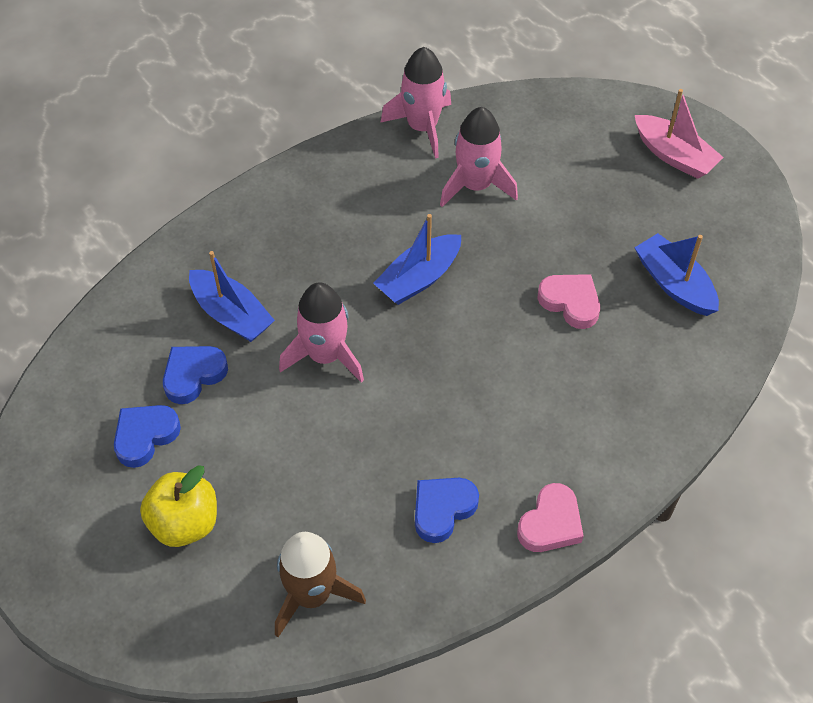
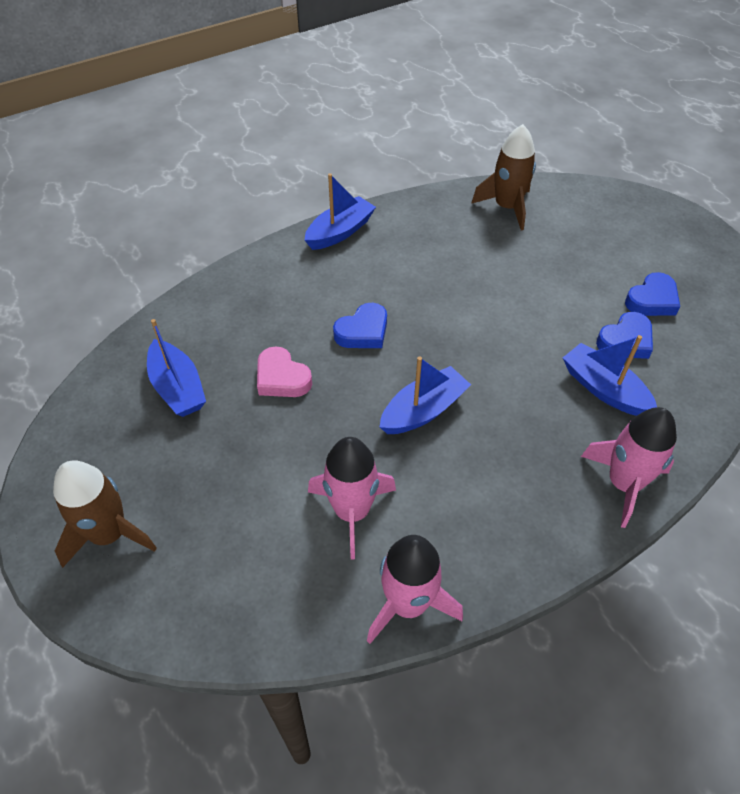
camera: 175 degrees left, 5 degrees down
(185, 523) = (604, 247): yellow apple -> none
(325, 355) = (511, 348): pink rocket -> pink rocket (623, 483)
(442, 509) = (416, 243): blue heart -> blue heart (363, 331)
(550, 523) = (340, 232): pink heart -> blue boat
(674, 155) = (109, 534): pink boat -> brown rocket

